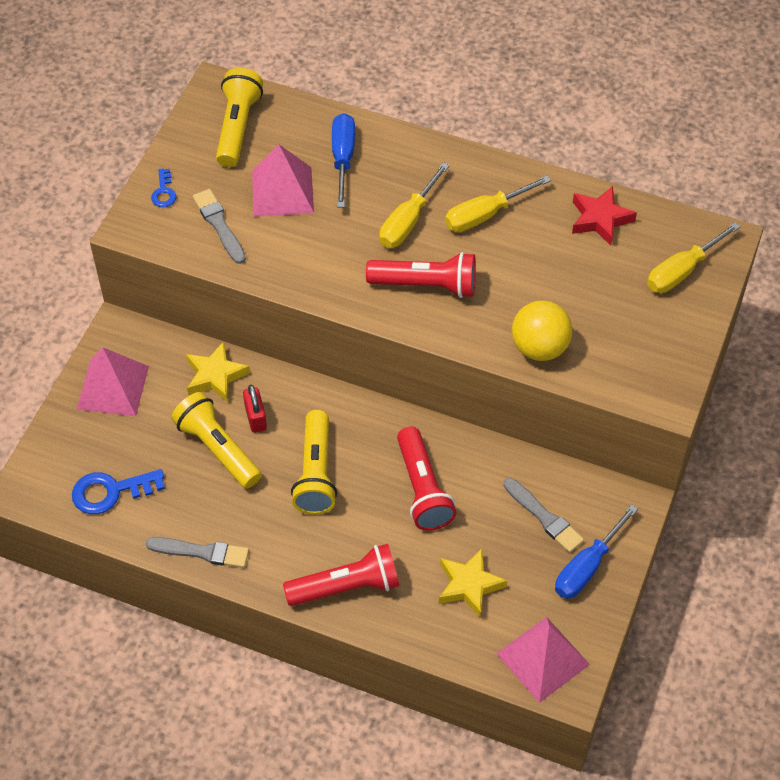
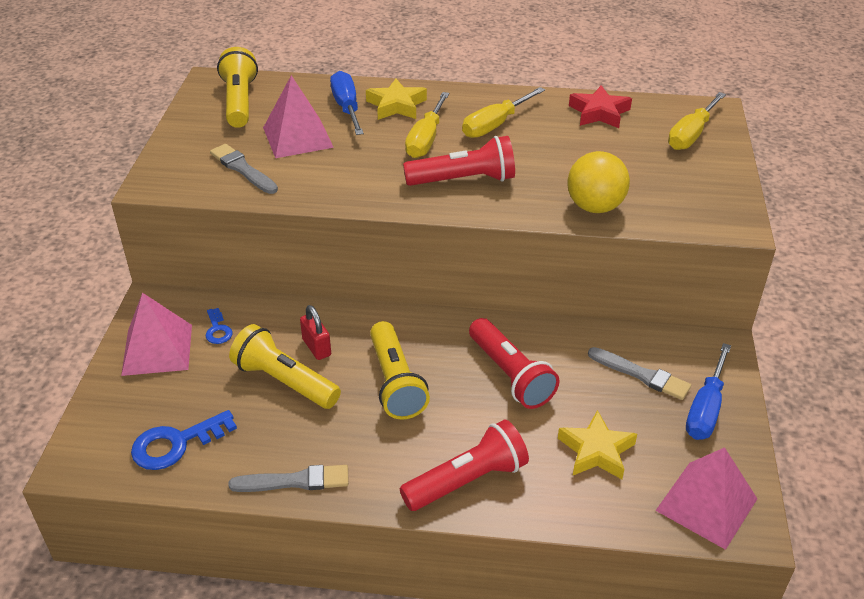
camera: 15 degrees left, 15 degrees down
(164, 192) = (180, 154): blue key -> blue key (218, 330)
(215, 376) = (264, 320): yellow star -> yellow star (396, 105)

